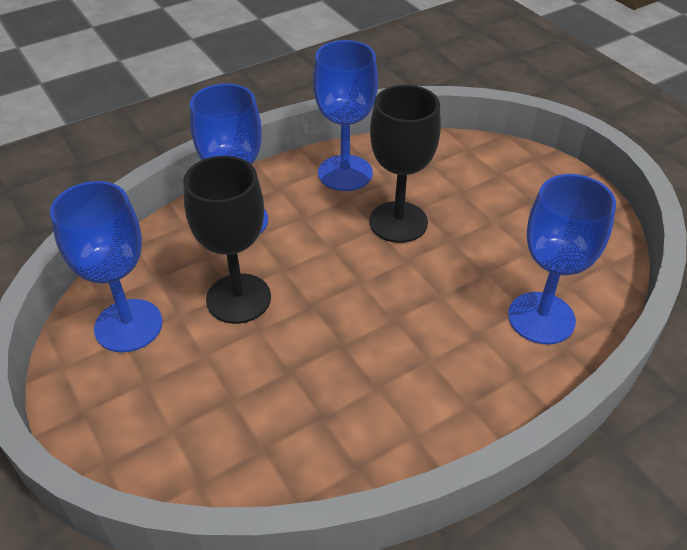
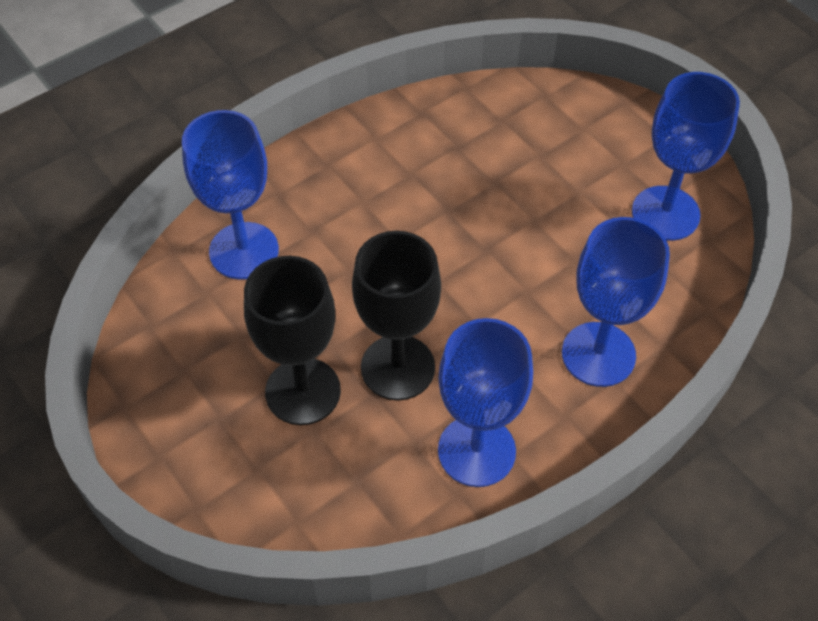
camera: 175 degrees right, 10 degrees up
(238, 298) = (564, 250): black goblet -> black goblet (303, 391)

